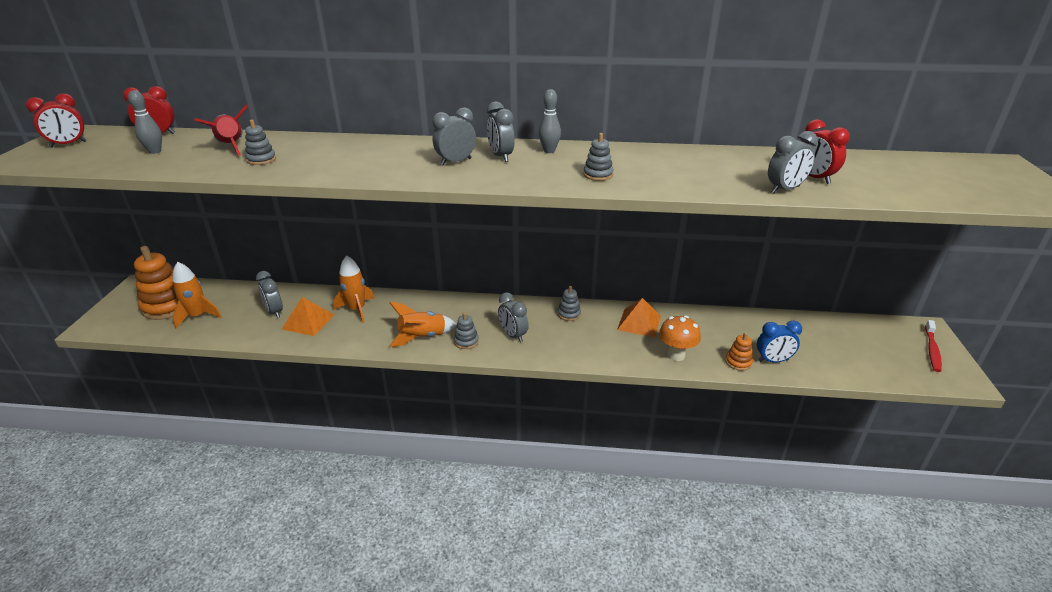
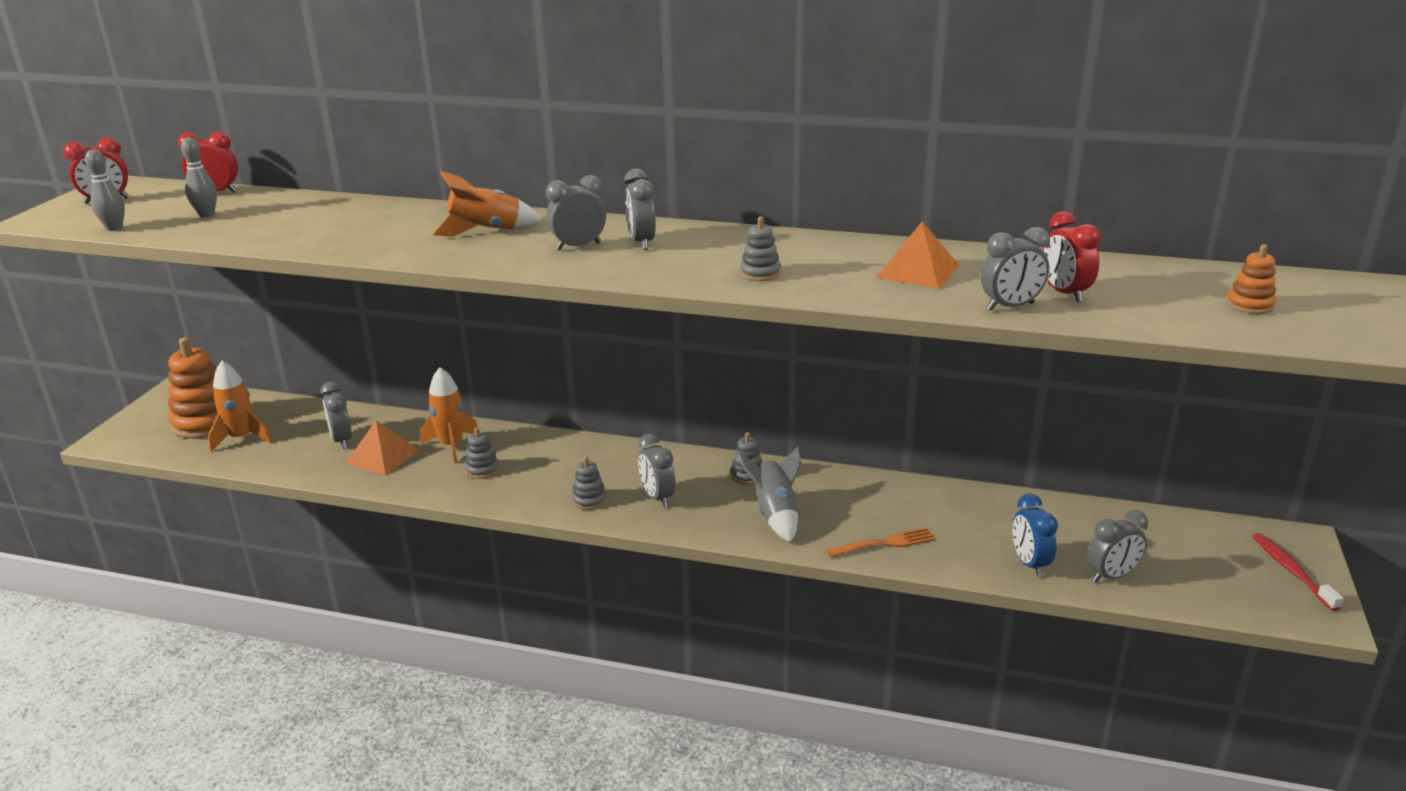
camera: 10 degrees right, 5 degrees down
(231, 147) = (300, 213): red rocket -> none
(261, 160) = (333, 231): grey stacking toy -> grey stacking toy (482, 469)
(422, 337) = (530, 489): orange rocket -> orange rocket (486, 231)
(549, 151) = (711, 237): grey bowling pin -> grey bowling pin (114, 228)
(596, 340) = (775, 514): none -> grey rocket
(639, 322) = (847, 495): orange pyramid -> orange pyramid (918, 271)
(676, 355) = (885, 543): orange mushroom -> orange fork
(738, 362) = (975, 561): orange stacking toy -> orange stacking toy (1250, 305)
(773, 360) = (1029, 563): blue clock -> blue clock turned 75 degrees clockwise
(827, 364) = (1111, 576): none -> grey clock
(932, 350) = (1291, 571): red toothbrush -> red toothbrush turned 135 degrees clockwise

